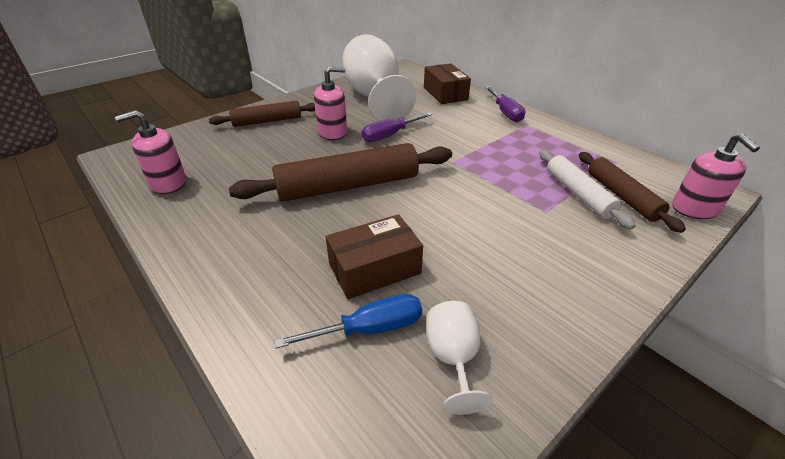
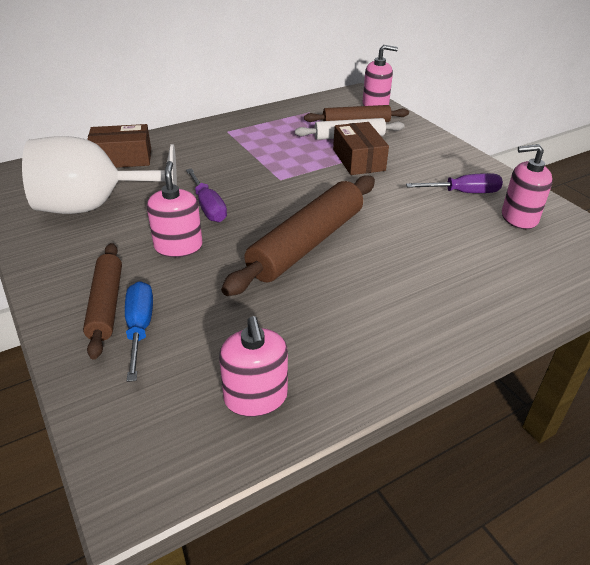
camera: 80 degrees left, 0 degrees up
(348, 186) = (307, 244): brown rolling pin -> brown rolling pin turned 45 degrees clockwise
(369, 329) = (499, 248): blue screwdriver -> blue screwdriver (140, 328)
(374, 268) = (435, 239): brown box -> brown box (358, 160)
(453, 358) = (519, 218): white goblet -> pink soap dispenser
(505, 112) = (195, 135): purple screwdriver -> purple screwdriver (463, 193)

